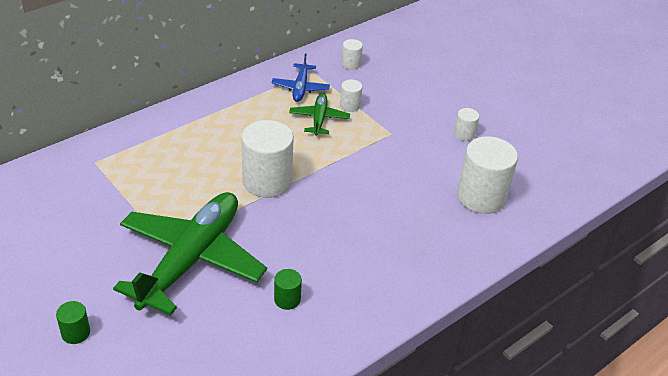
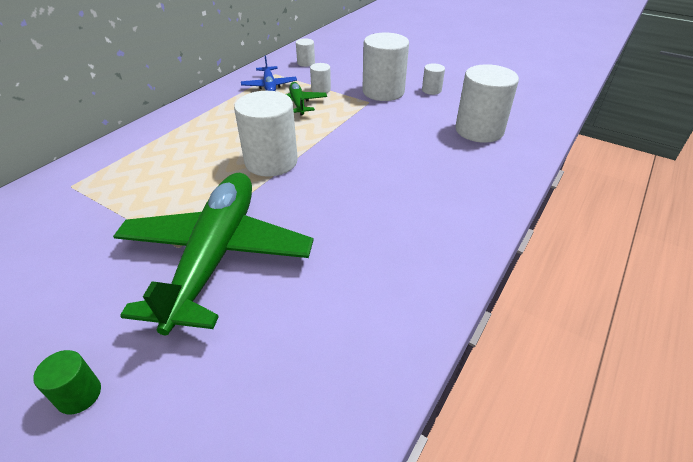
camera: 15 degrees left, 0 degrees up
(287, 299) = (348, 269): green cylinder -> none
(412, 124) = (383, 92): none -> white cylinder

